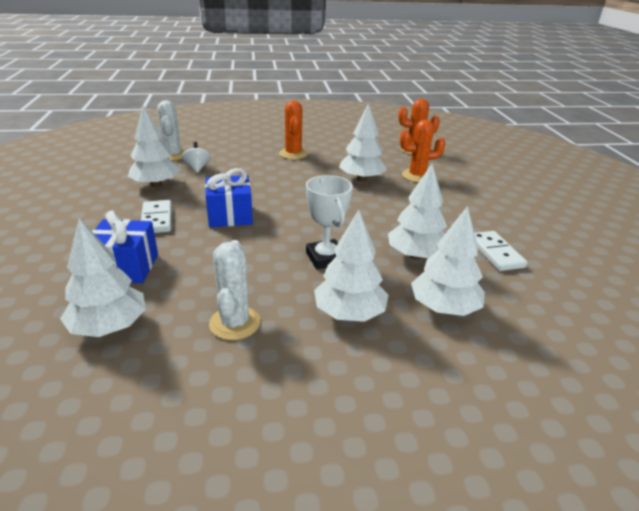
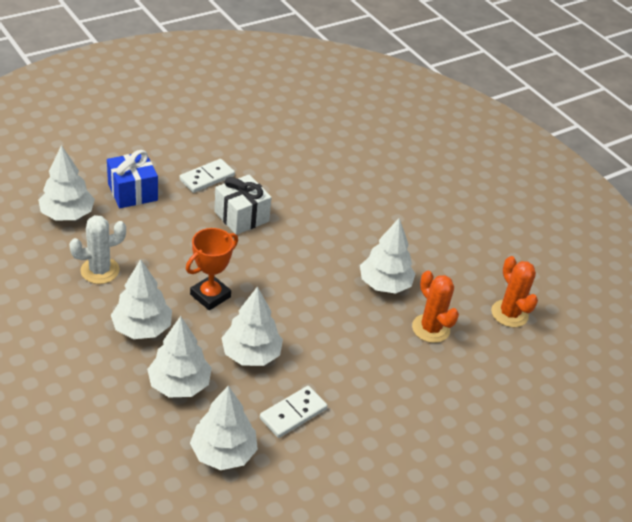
camera: 60 degrees right, 10 degrees up
(156, 185) = (263, 152): white tree -> white tree (223, 453)
(173, 155) = (331, 136): white cactus -> none
(197, 168) = (316, 162): white spinning top -> none
(230, 215) = (241, 216): blue gift -> white gift
(293, 154) = (406, 216): orange cactus -> none
(325, 258) = (210, 296): white trophy -> orange trophy

